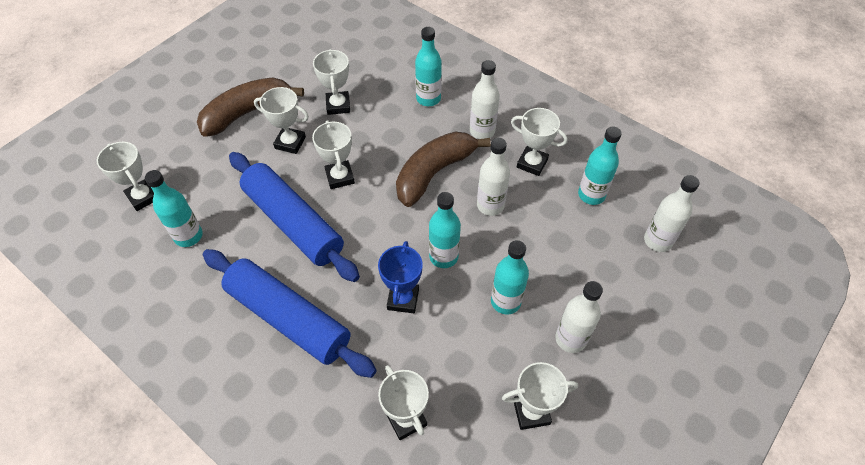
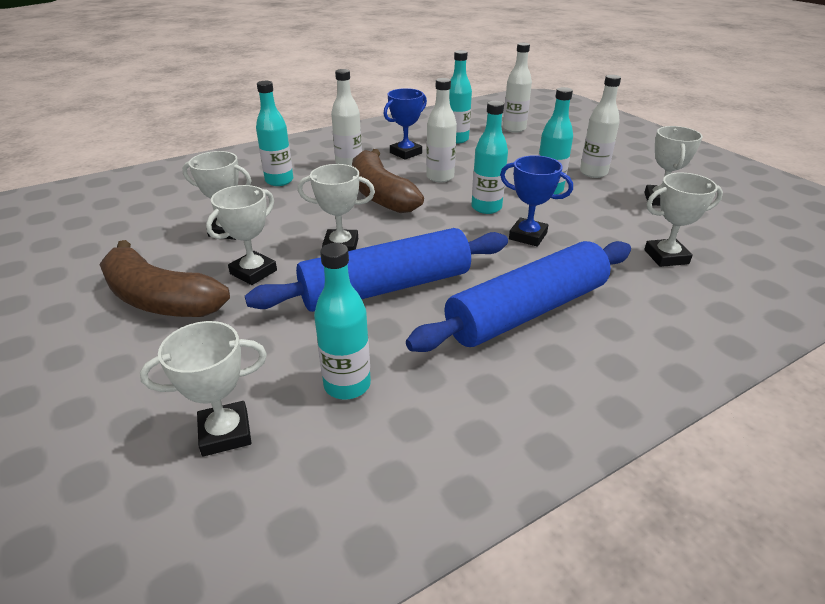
camera: 70 degrees left, 20 degrees down
(247, 113) = (160, 299): brown banana -> brown banana turned 45 degrees counterclockwise
(532, 163) = (406, 153): white trophy -> blue trophy

